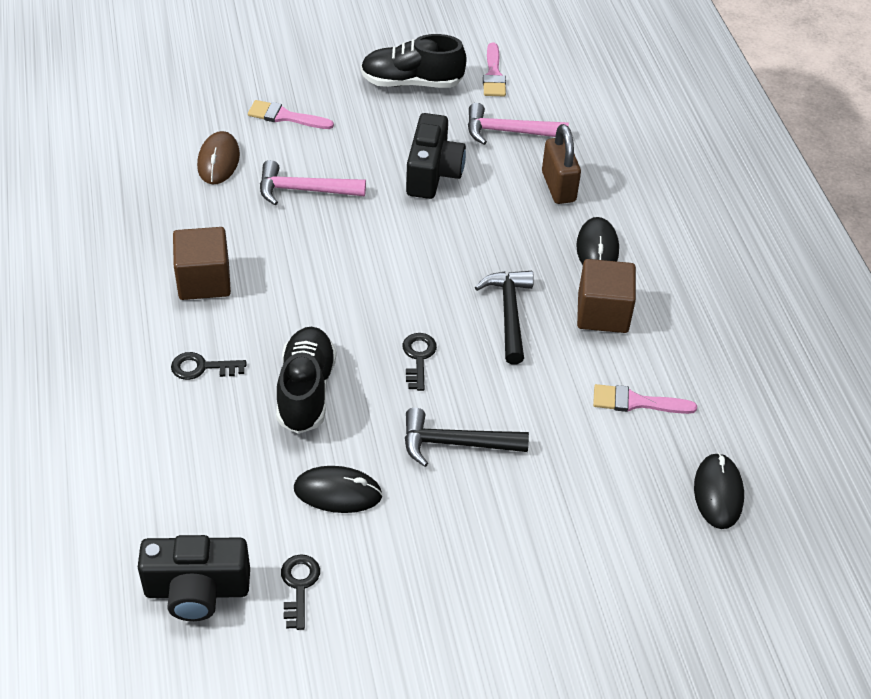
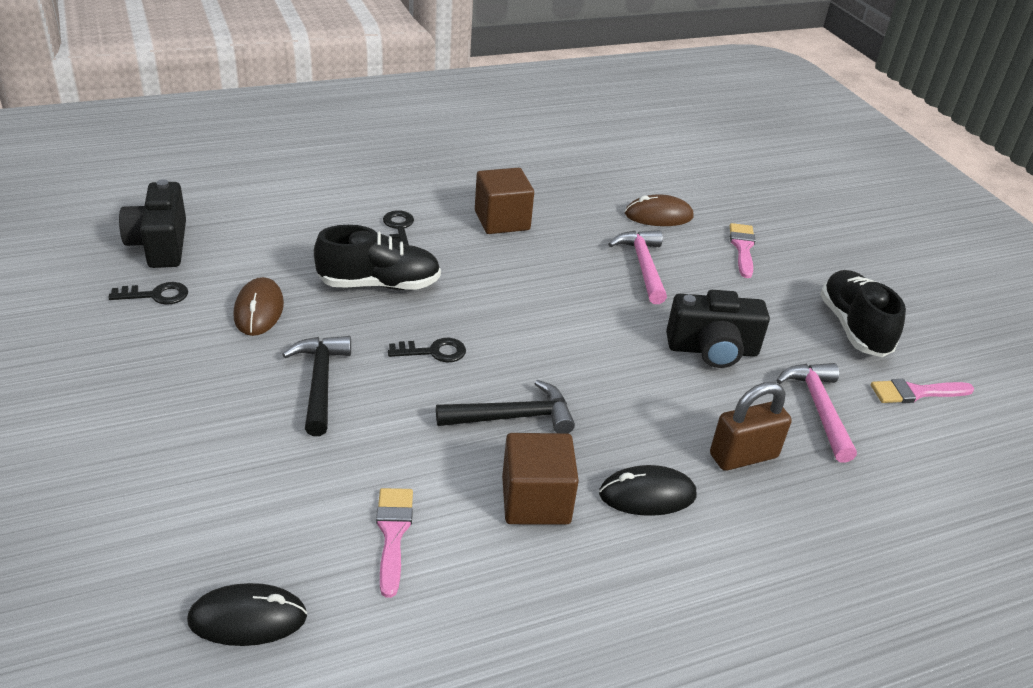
camera: 80 degrees right, 10 degrees down
(338, 492) = (259, 310): black mouse -> brown mouse

